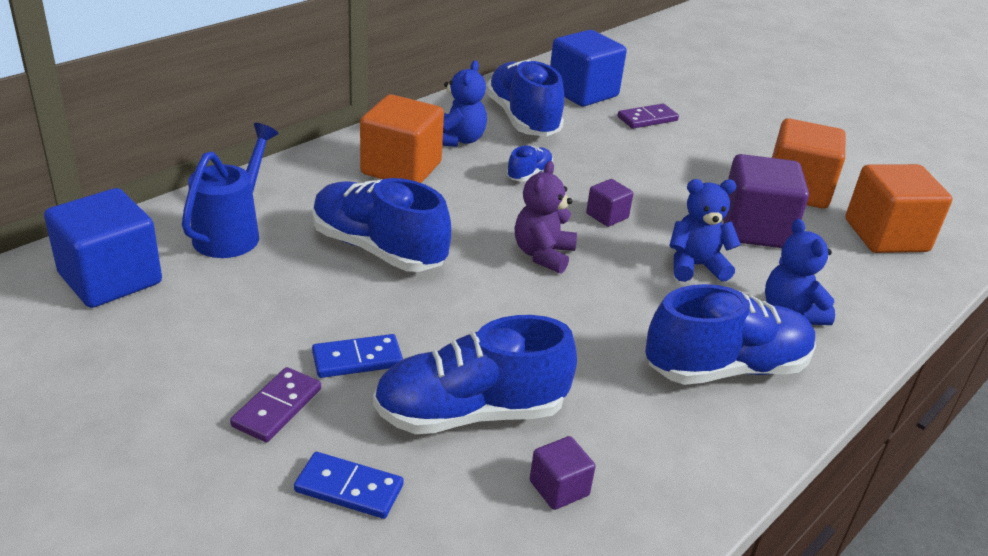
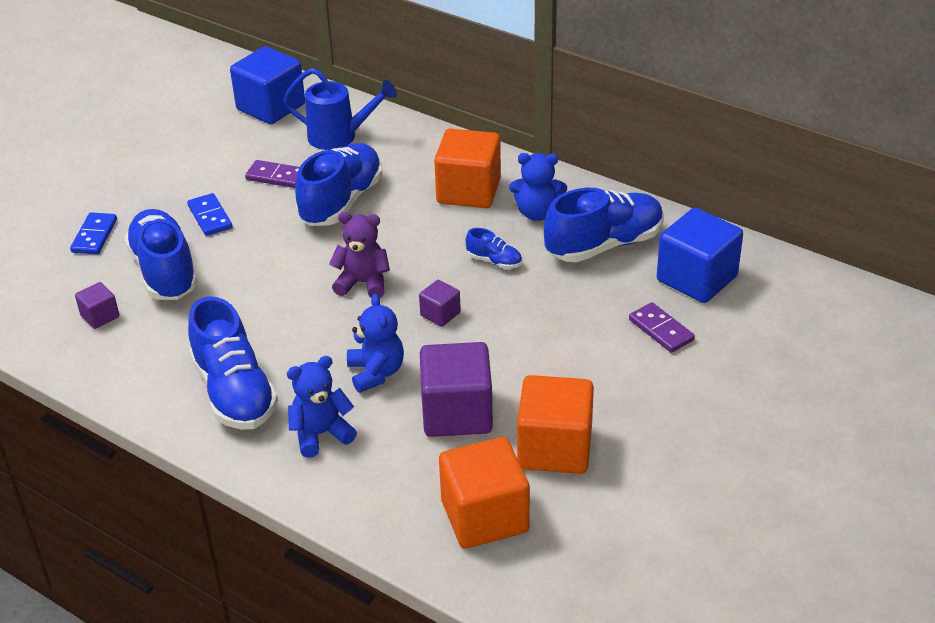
camera: 85 degrees right, 5 degrees up
(277, 407) = (159, 196): purple domino -> purple domino (276, 176)

